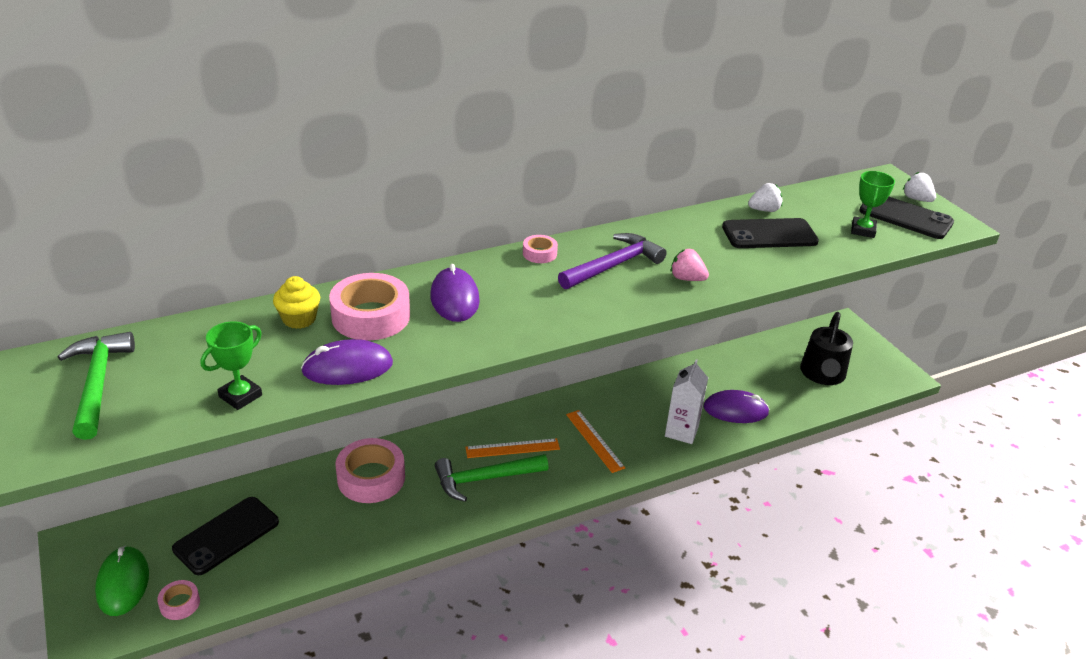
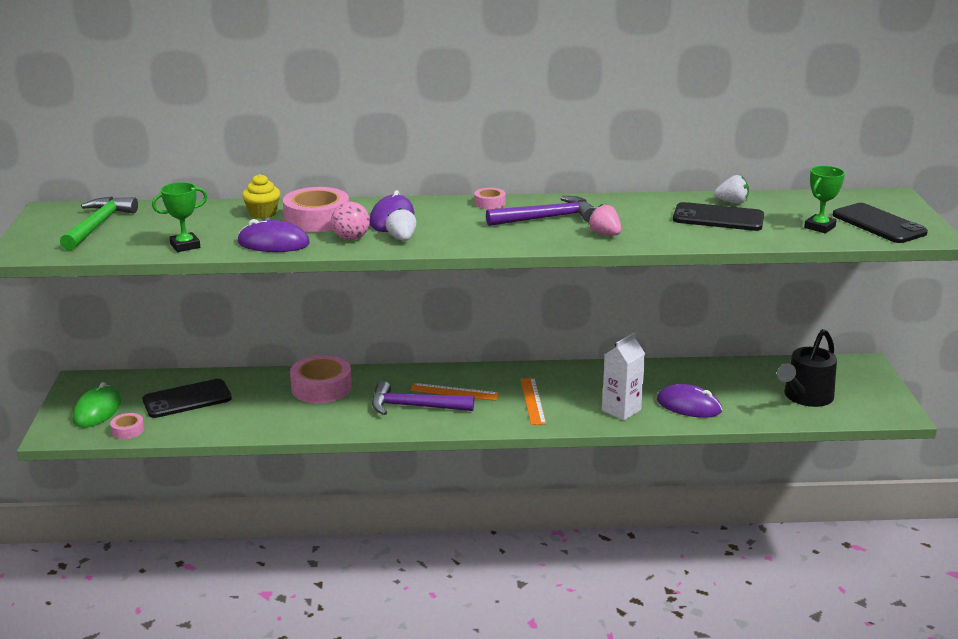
camera: 25 degrees right, 10 degrees down
(432, 340) = (351, 238): none -> pink ball
(485, 479) = (415, 406): green hammer -> purple hammer
(916, 199) = (907, 214): white strawberry -> white strawberry (402, 239)

